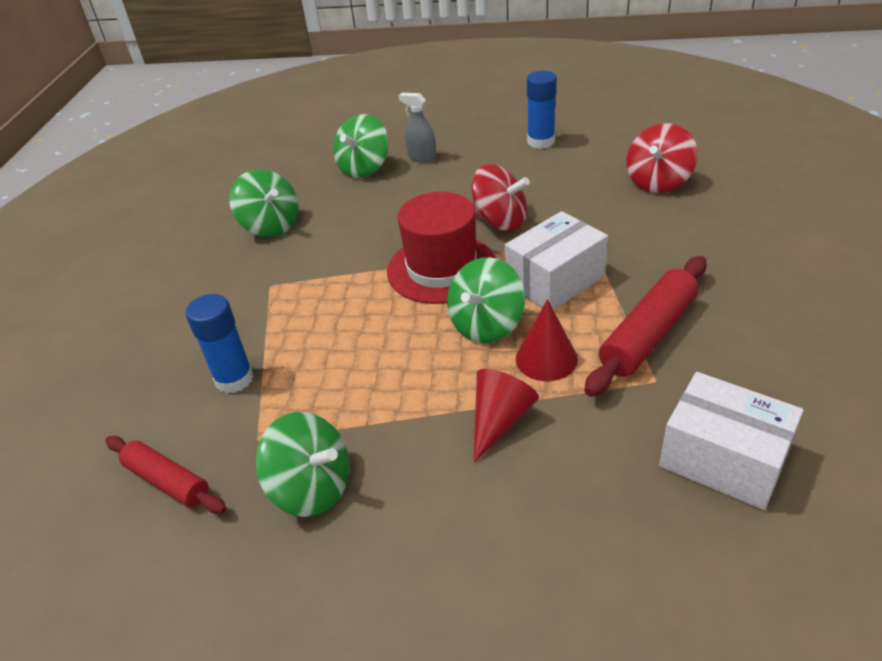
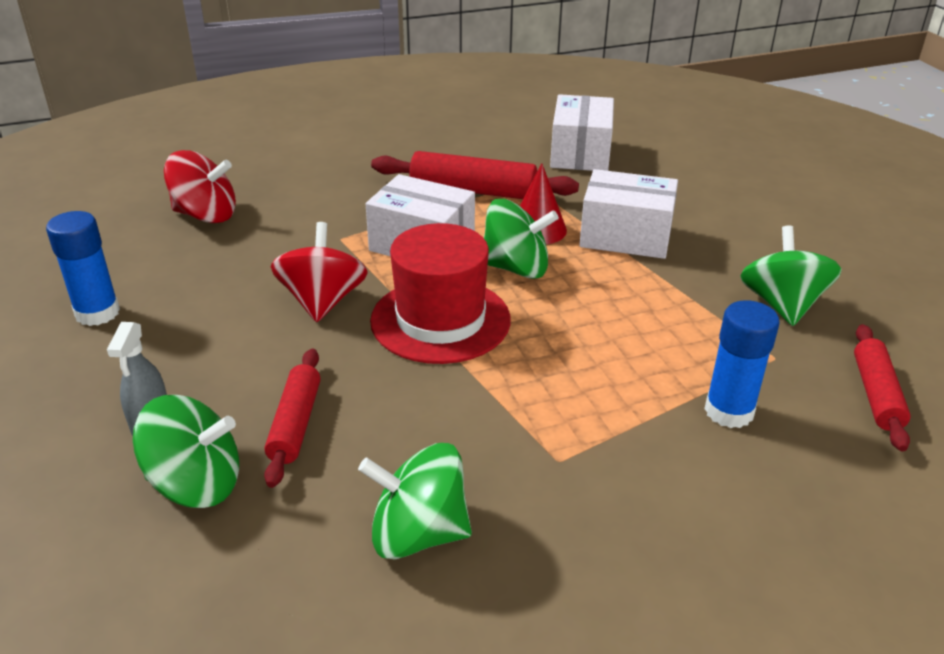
camera: 120 degrees left, 5 degrees down
(270, 226) = (418, 533): green spinning top -> green spinning top turned 105 degrees counterclockwise
(383, 199) = (295, 424): none -> red rolling pin
(499, 420) = (625, 236): red cone -> white box

